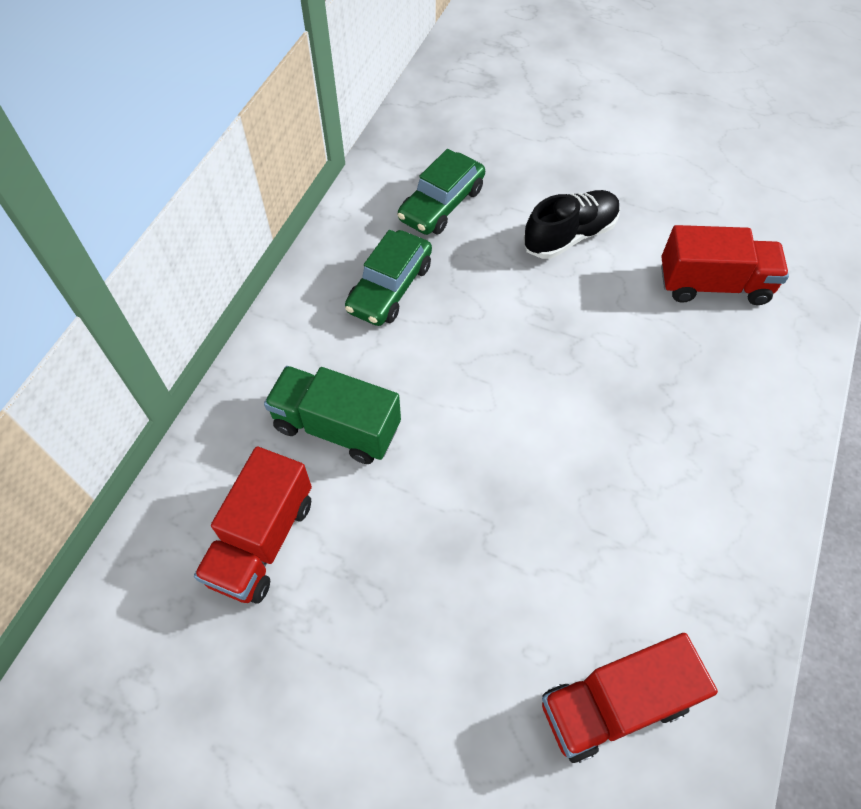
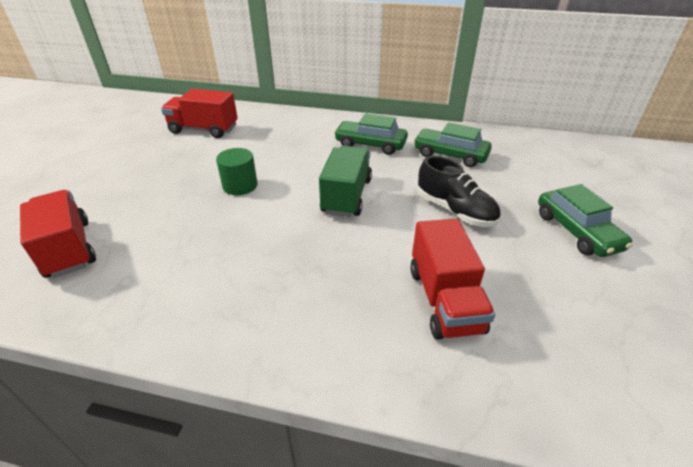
camera: 80 degrees right, 20 degrees down
(337, 427) = (269, 140): green truck -> green truck (346, 196)
(477, 471) = (240, 185): none -> green cylinder
(616, 149) = (576, 231): none -> green car

